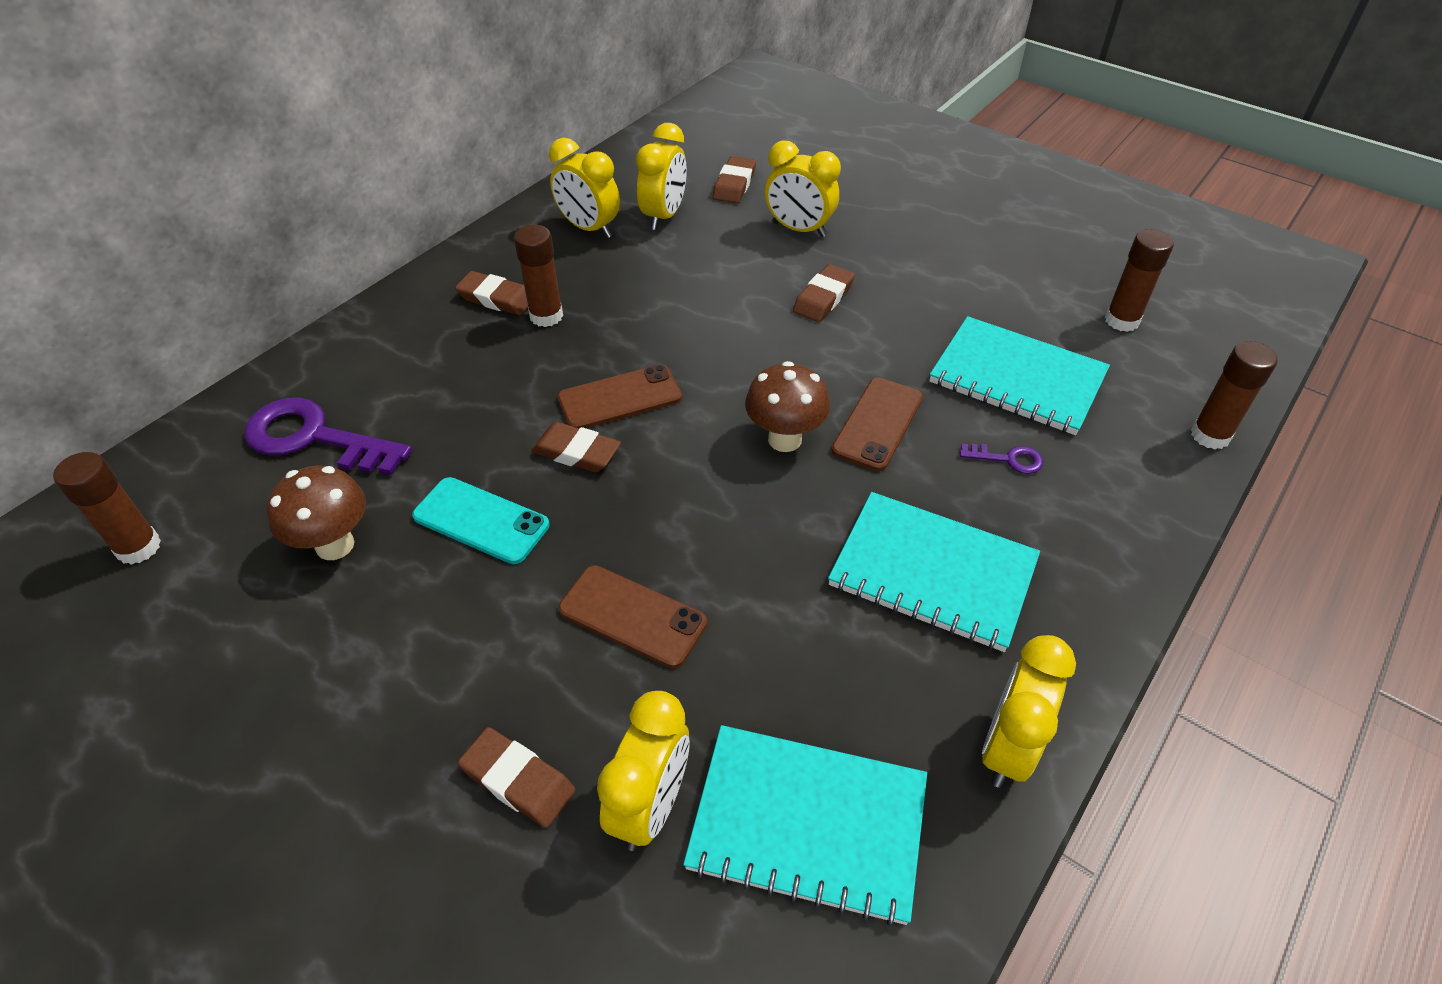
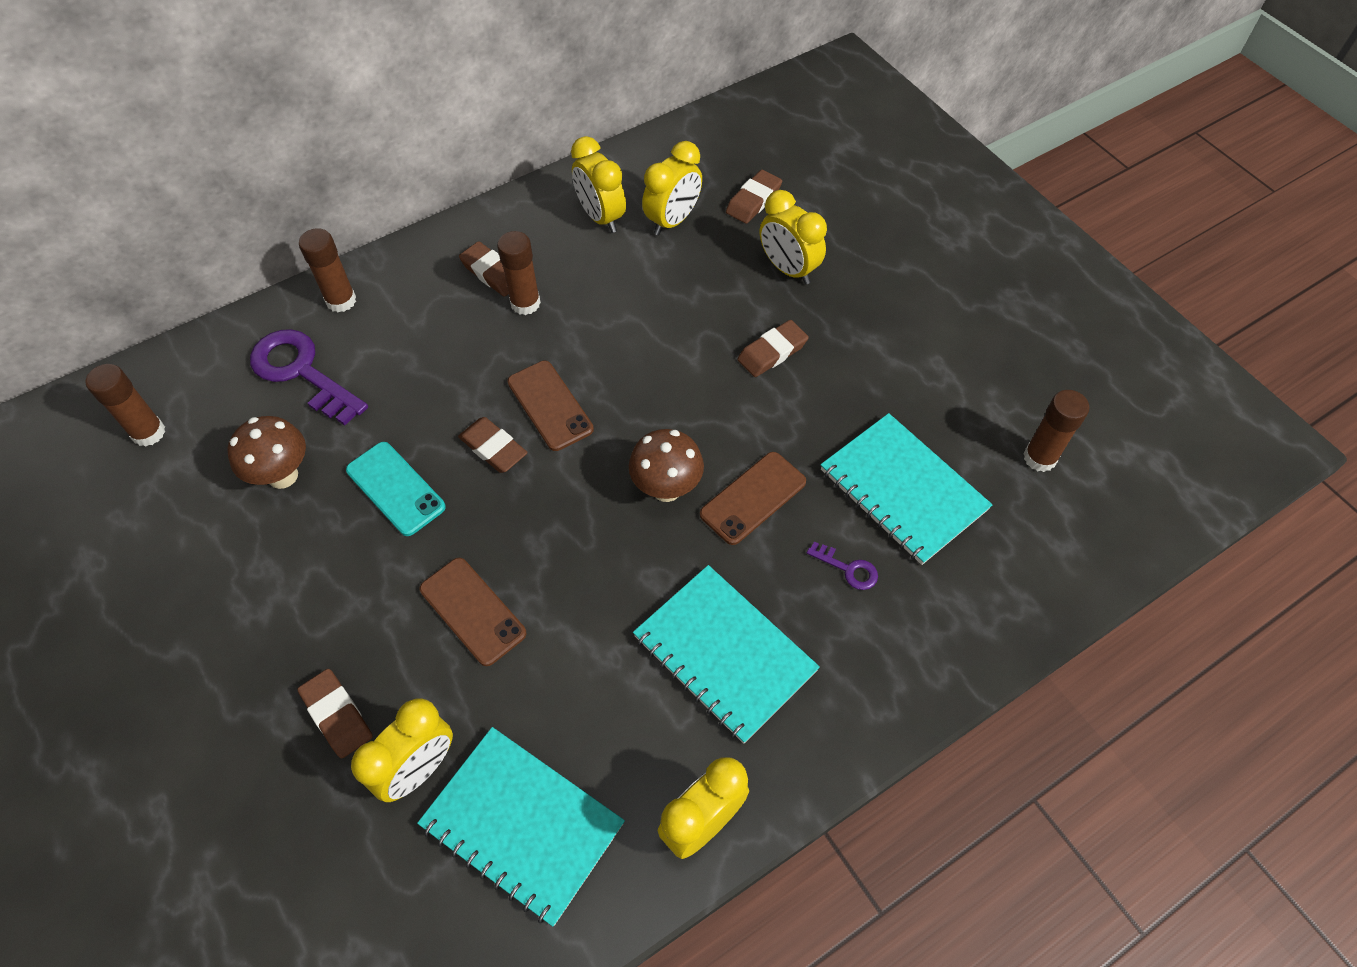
camera: 20 degrees right, 10 degrees up
(620, 398) = (550, 405): brown phone -> brown phone turned 60 degrees clockwise
(1210, 435) = (1048, 604): brown glue stick -> brown glue stick (341, 301)

